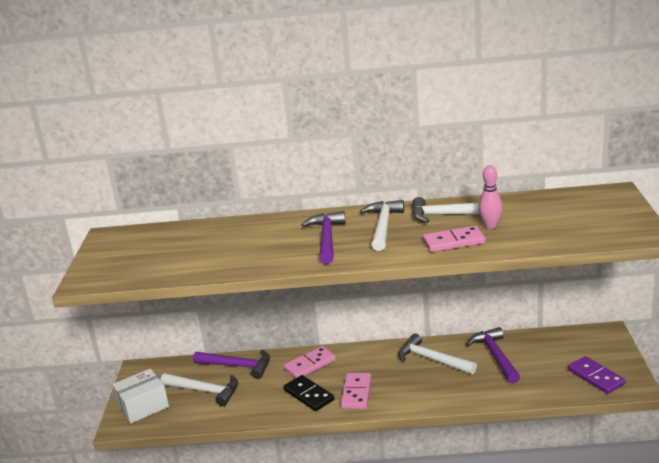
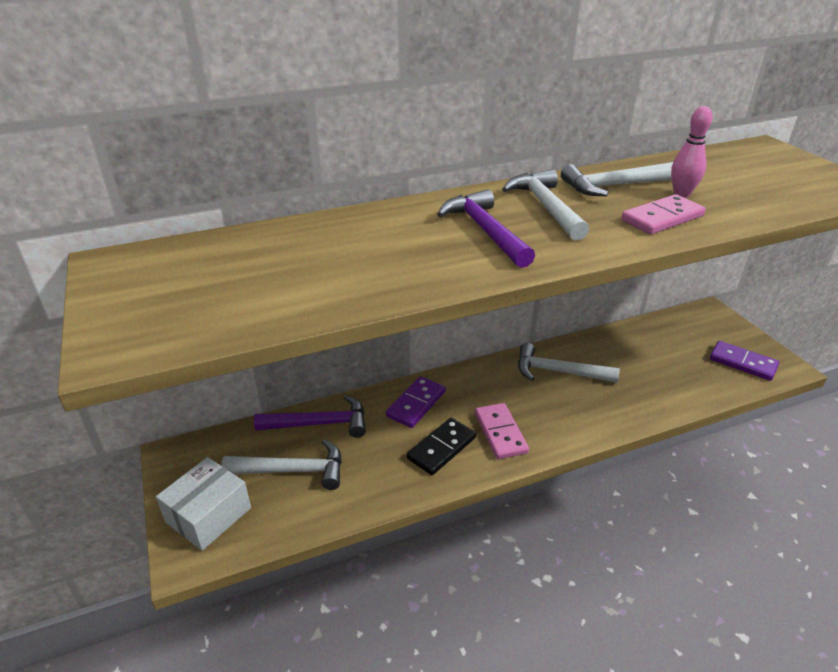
camera: 25 degrees left, 10 degrees up
(308, 395) = (442, 448): black domino -> black domino turned 75 degrees counterclockwise
(310, 364) = (416, 404): pink domino -> purple domino
(495, 356) = (623, 355): purple hammer -> none

